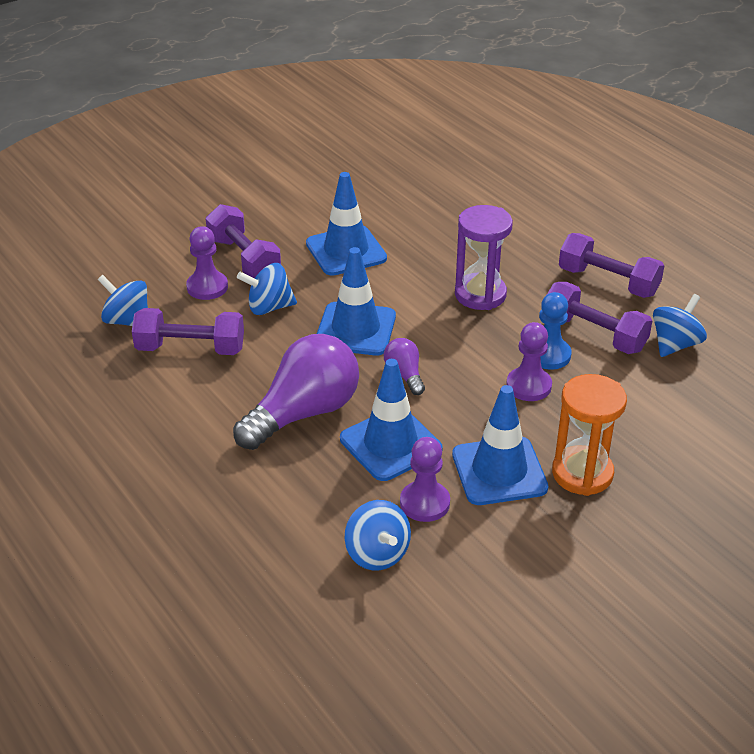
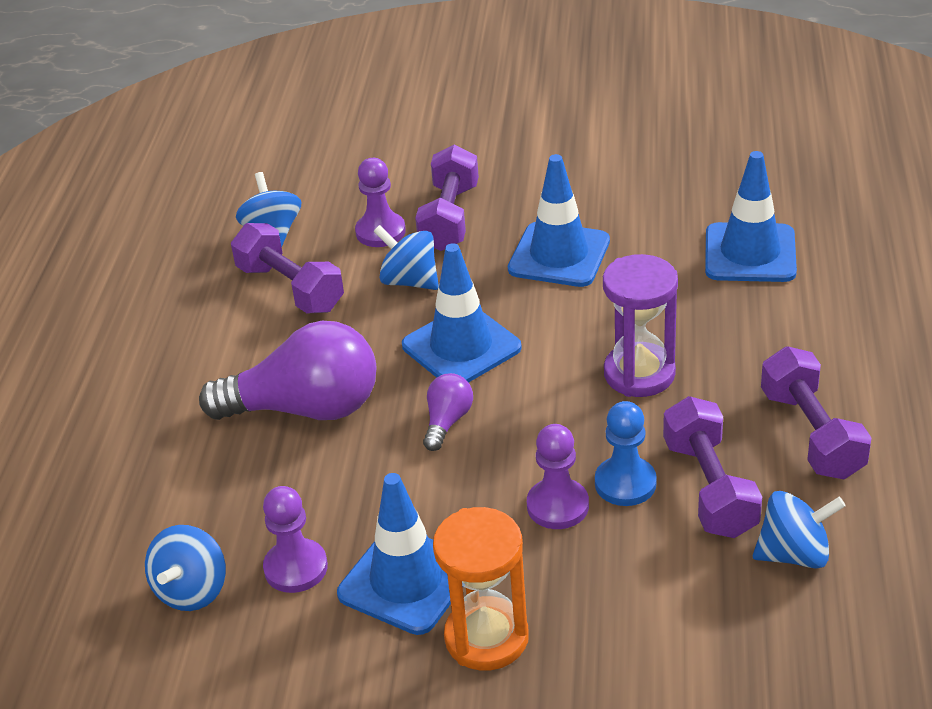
camera: 45 degrees right, 0 degrees up
(390, 444) = (342, 487): blue traffic cone -> blue traffic cone (750, 253)

